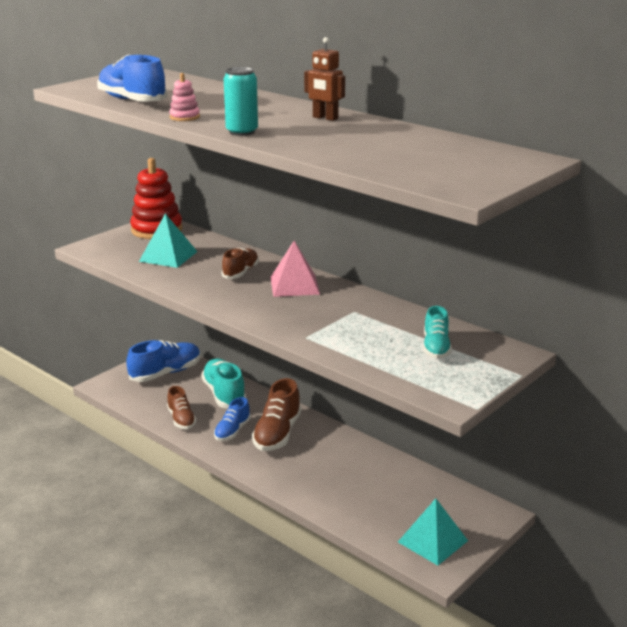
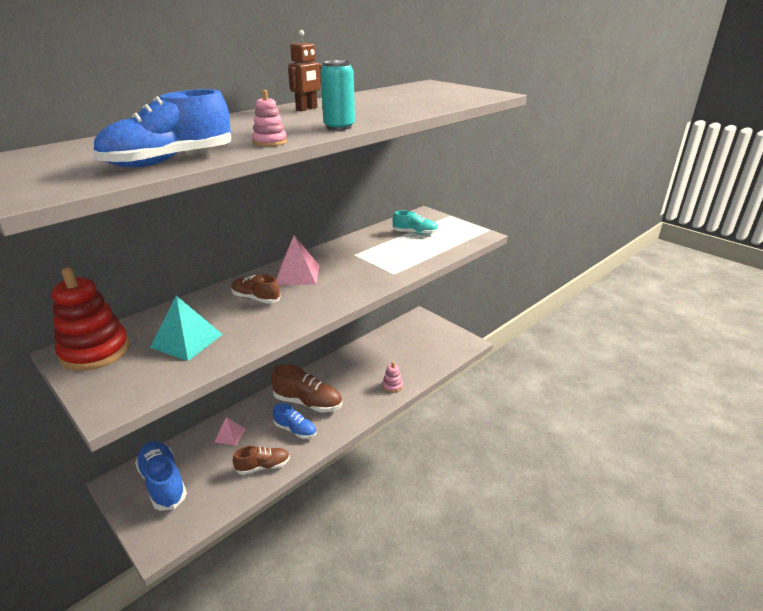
camera: 85 degrees left, 5 degrees up
(224, 394) = (230, 435): turquoise shoe -> pink pyramid
(317, 494) = (392, 386): none -> pink stacking toy
(433, 541) = (444, 342): turquoise pyramid -> none

